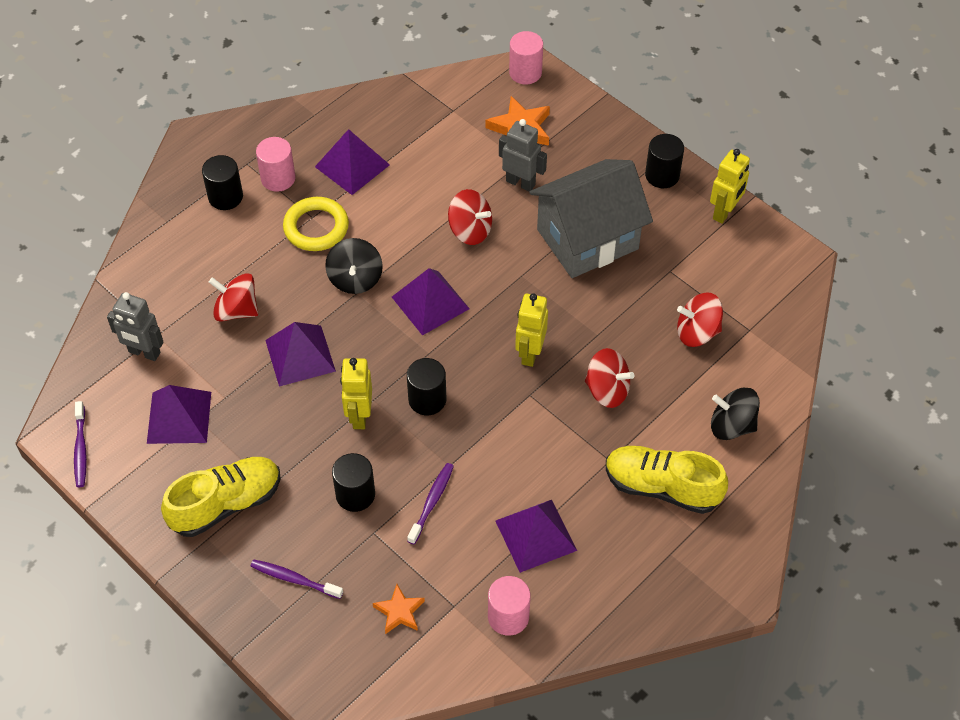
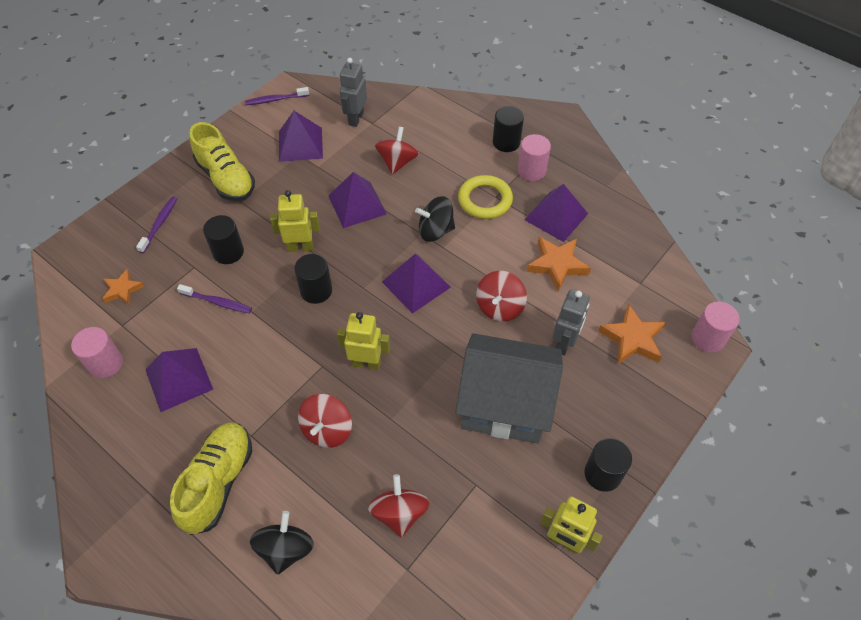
camera: 85 degrees right, 0 degrees up
(420, 174) = (557, 265): none -> orange star
(587, 239) = (504, 405): grey house -> grey house turned 45 degrees counterclockwise

